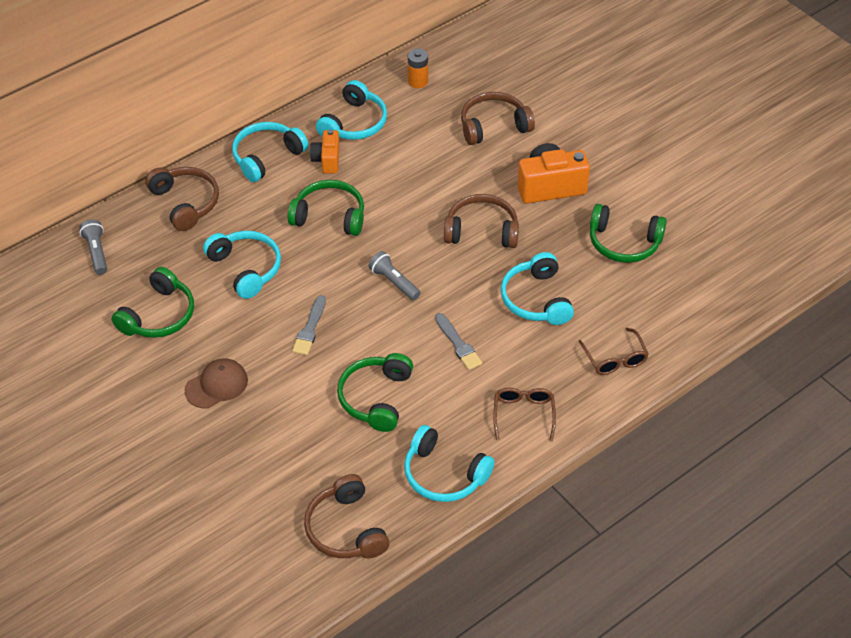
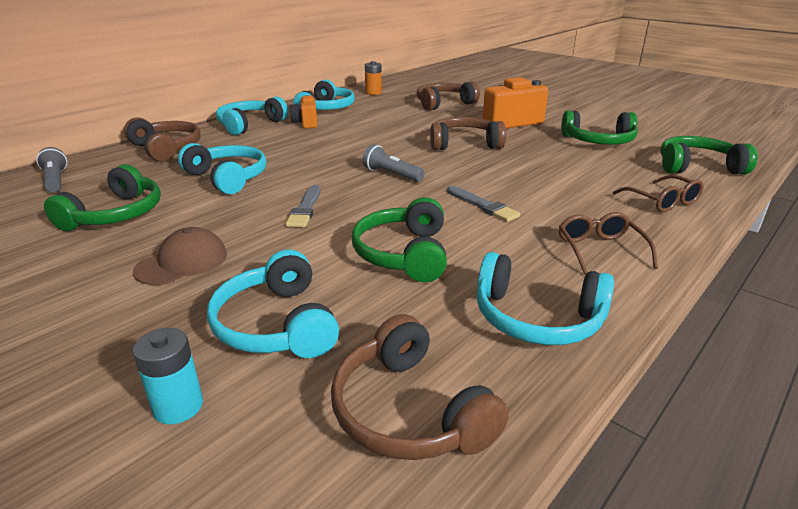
camera: 10 degrees left, 20 degrees down
(225, 508) = (178, 406): none -> turquoise battery
(329, 216) = (314, 146): green headphones -> green headphones (697, 167)
(536, 299) = (545, 173): turquoise headphones -> turquoise headphones (276, 324)

